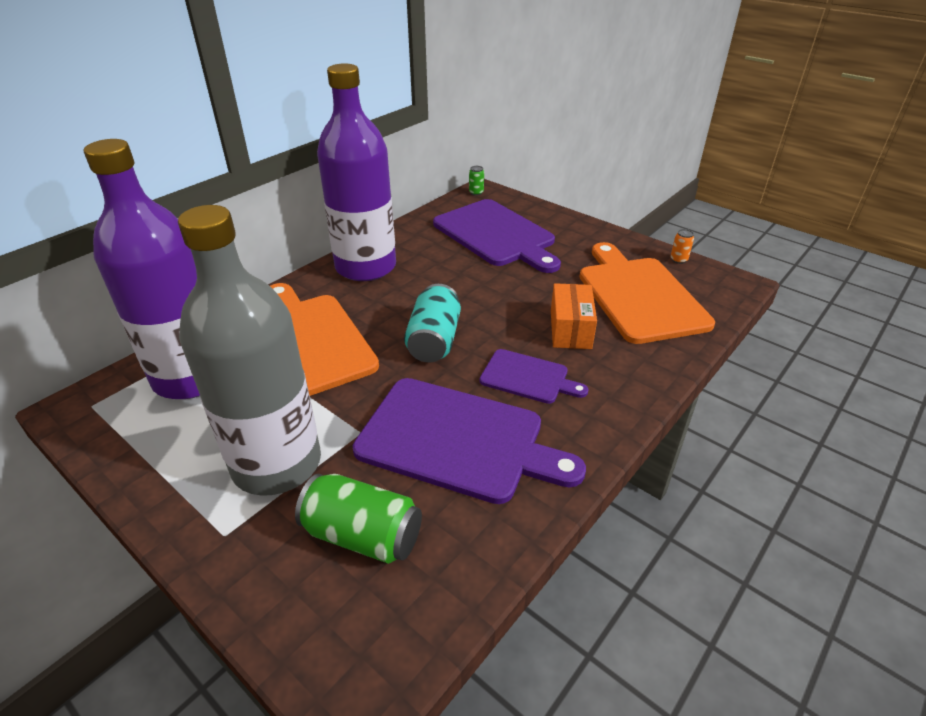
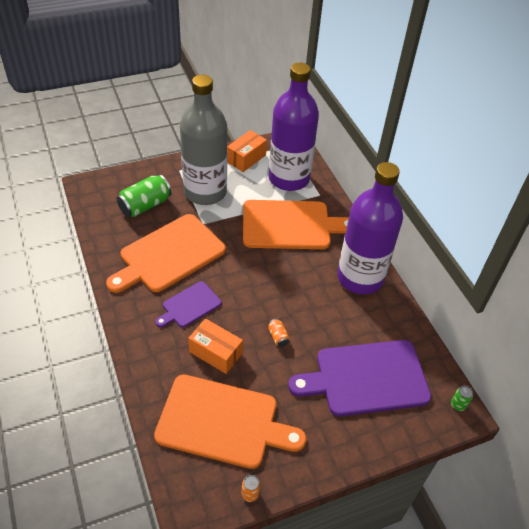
camera: 115 degrees right, 10 degrees up
(149, 447) = (246, 158): none -> orange box
(434, 340) = (253, 279): turquoise can -> none
(458, 440) = (169, 255): purple cutting board -> orange cutting board
(502, 295) = (278, 336): none -> orange can

